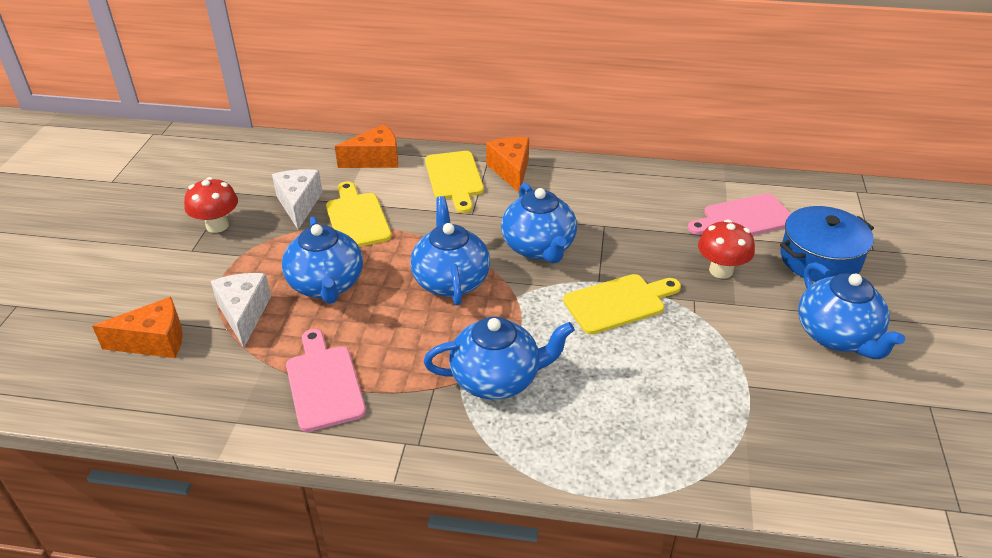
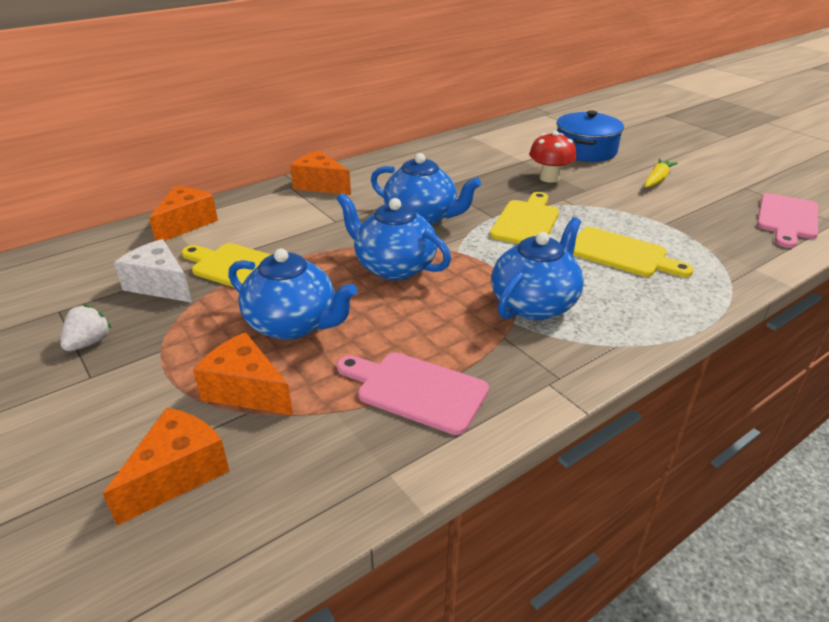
camera: 45 degrees left, 5 degrees down
(217, 226) = (89, 342): red mushroom -> white strawberry
(244, 314) = (246, 390): white cheese -> orange cheese
(454, 178) = (282, 207): yellow cutting board -> yellow cutting board (622, 254)
(744, 218) = (514, 149): pink cutting board -> pink cutting board (787, 219)
(837, 336) = (657, 179): blue teapot -> yellow carrot

